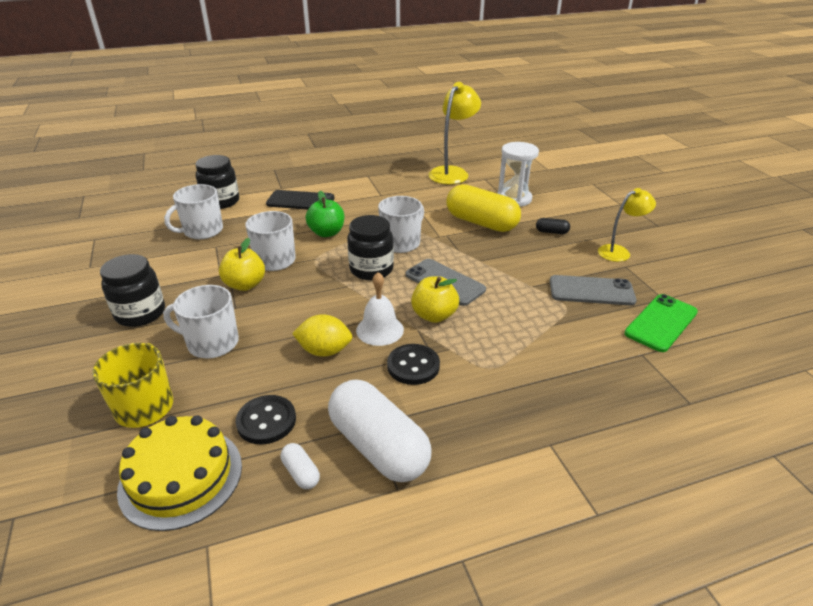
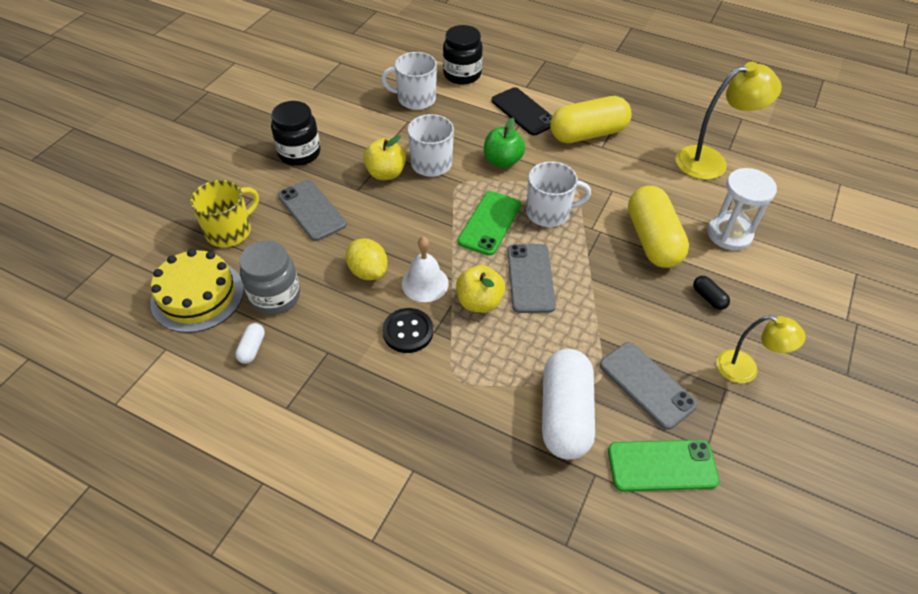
camera: 45 degrees right, 15 degrees up
(212, 343) = (312, 210): white mug -> grey phone
(266, 421) = (275, 296): black button -> grey jar
(362, 193) = (588, 134): none -> yellow capsule
(371, 269) = (490, 223): black jar -> green phone
(378, 447) = (311, 371): white capsule -> white capsule (565, 414)

